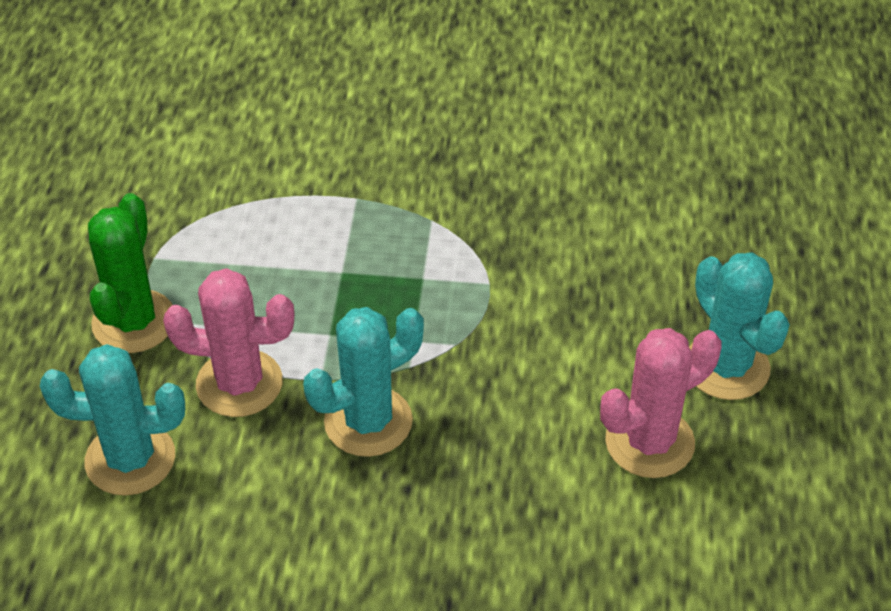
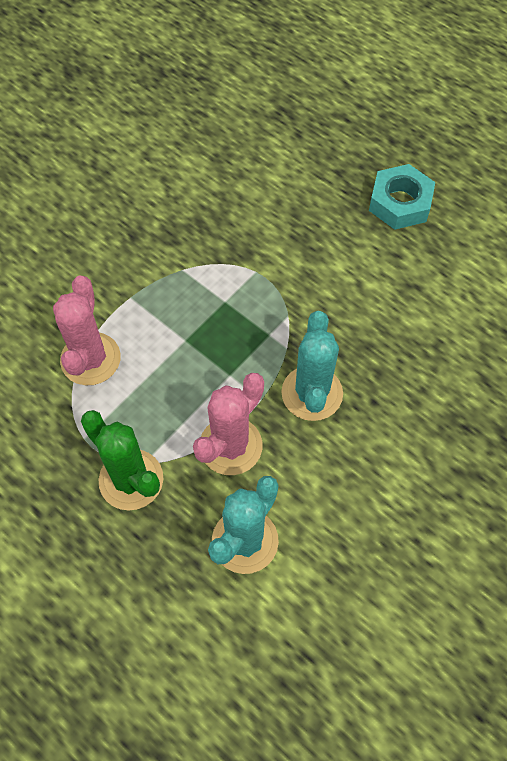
camera: 55 degrees left, 15 degrees up
(649, 442) = (424, 268): pink cactus -> pink cactus (90, 359)
(726, 367) = (400, 203): turquoise cactus -> turquoise nut

